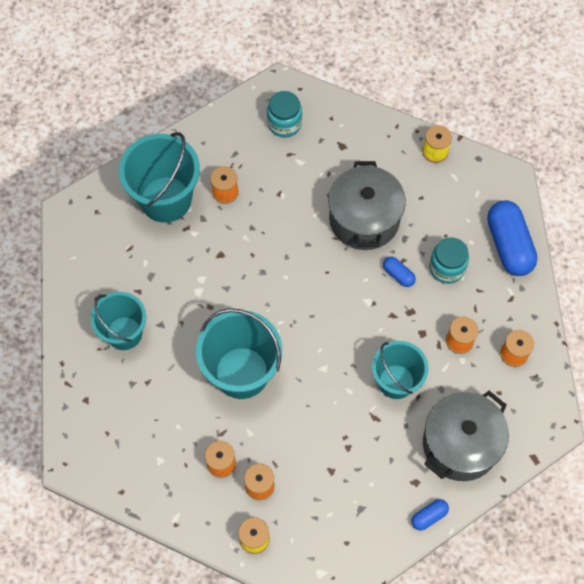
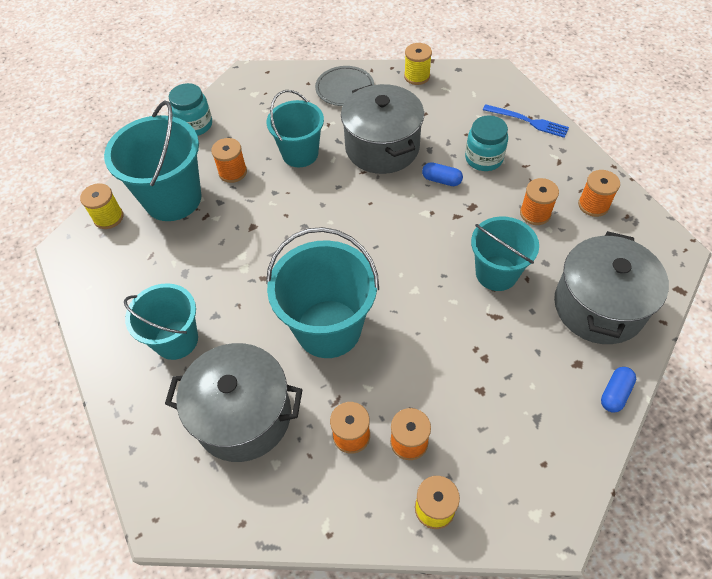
camera: 20 degrees left, 10 degrees down
(108, 196) = (108, 217): none -> yellow spool
(151, 415) = (243, 415): none -> grey pot
(284, 123) = (265, 101): turquoise jar -> turquoise jar (195, 125)
(290, 196) = (300, 154): none -> turquoise bucket
(361, 139) = (344, 89): none -> grey plate
(509, 245) = (528, 121): blue capsule -> blue fork

